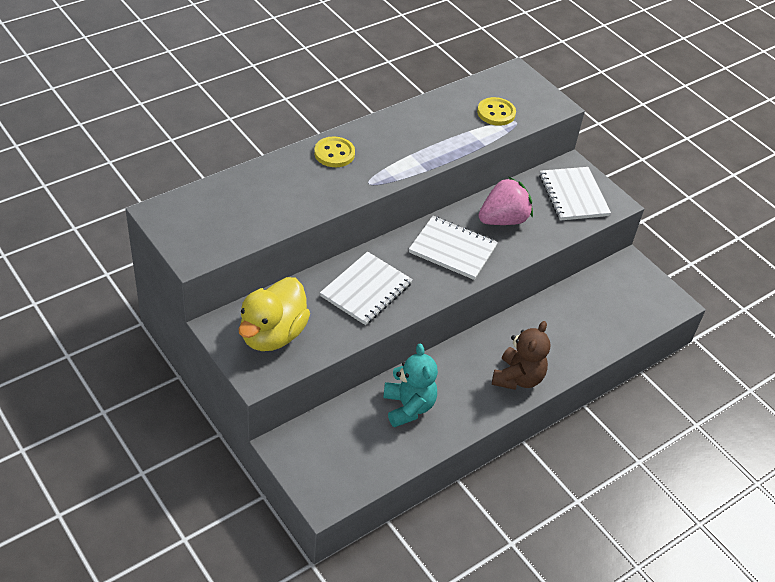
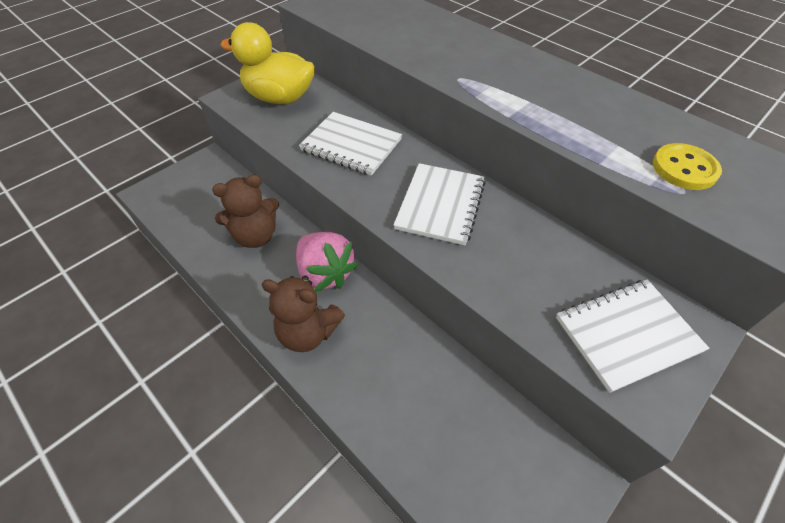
camera: 85 degrees right, 5 degrees up
(334, 153) = (492, 52): yellow button -> none
(408, 407) = (256, 236): turquoise teddy bear -> brown teddy bear
(503, 220) = (520, 249): pink strawberry -> pink strawberry (325, 273)

